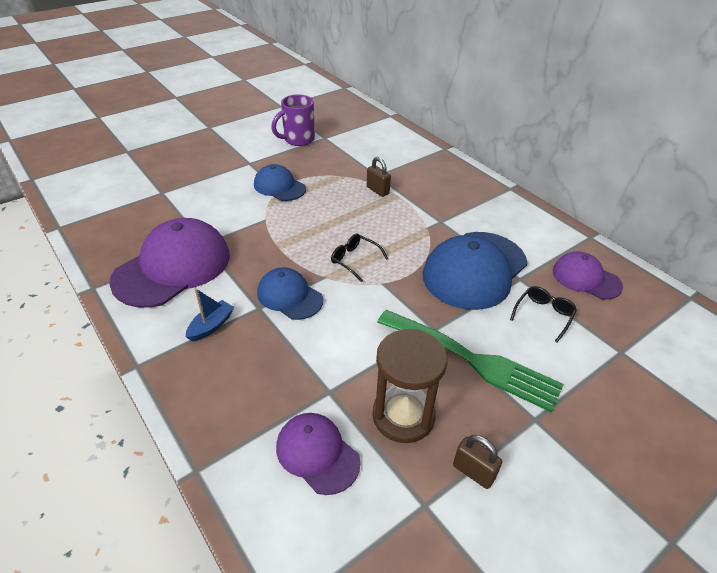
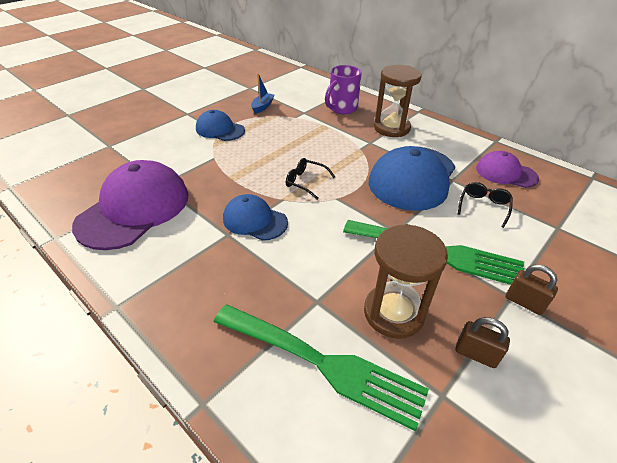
camera: 10 degrees left, 0 degrees up
(211, 326) = (185, 257): blue boat -> blue boat (262, 107)
(298, 140) = (226, 91): purple mug -> purple mug (342, 109)
(317, 454) = (323, 363): purple cap -> green fork
(377, 190) = (308, 124): brown padlock -> brown padlock (524, 302)
(471, 206) = (391, 128): none -> brown hourglass

